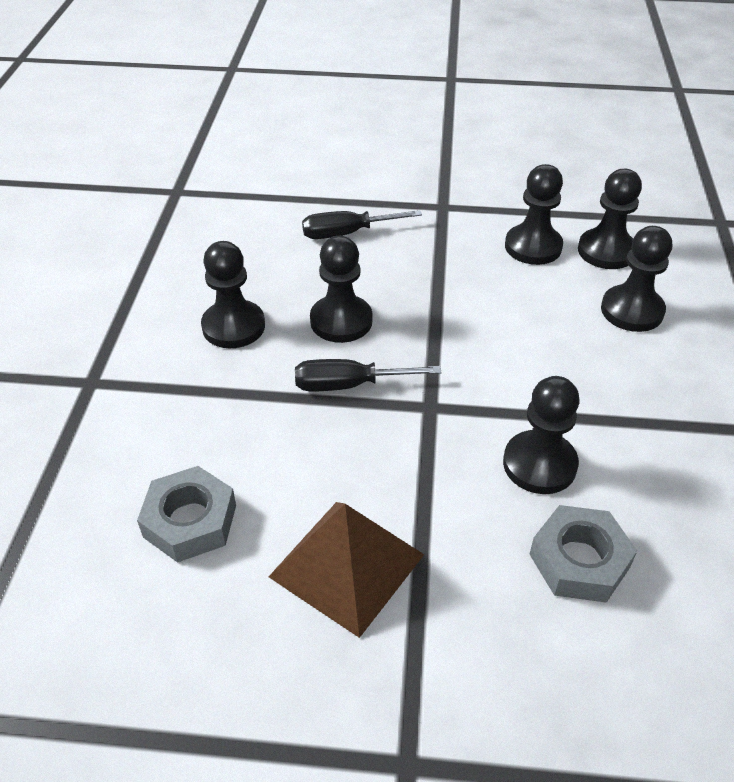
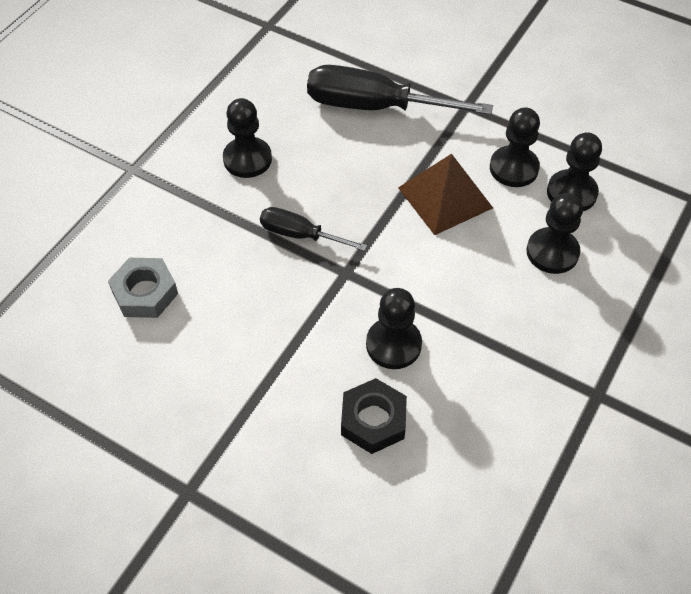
camera: 25 degrees right, 10 degrees up
(341, 321) = (325, 181): black pawn -> none
(347, 233) = (375, 106): black screwdriver -> black screwdriver, size x1.82
(347, 565) = (223, 361): brown pyramid -> brown pyramid (445, 197)
(579, 560) = (373, 420): grey nut -> black nut

